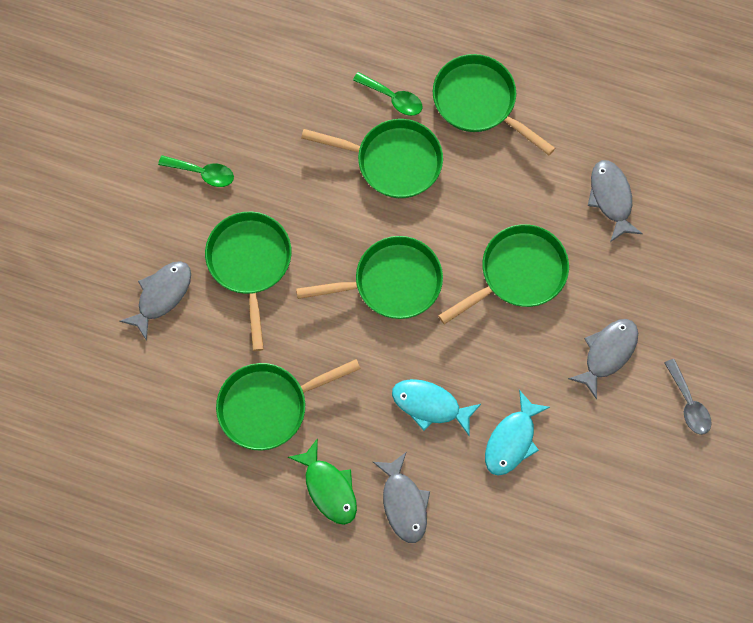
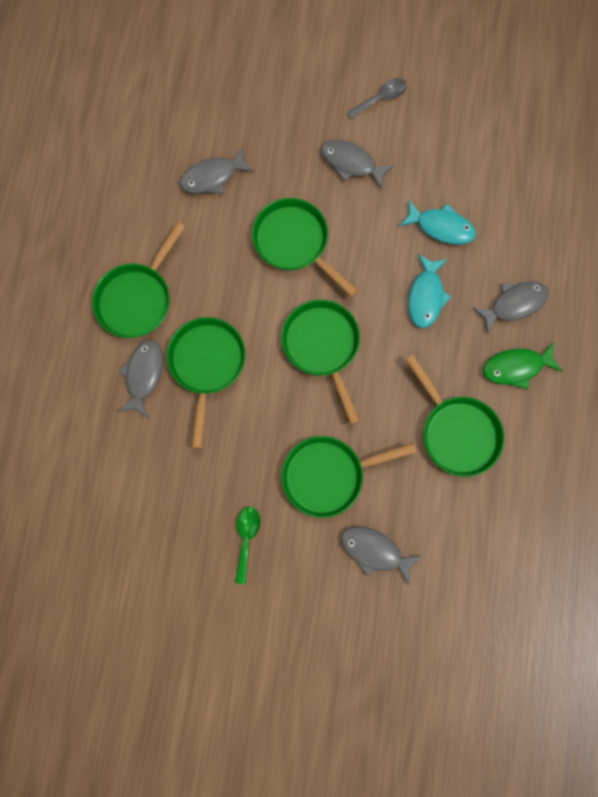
camera: 100 degrees left, 5 degrees up
(329, 488) = (516, 367): green fish -> green fish turned 150 degrees counterclockwise
(393, 98) = (144, 375): green spoon -> grey fish

